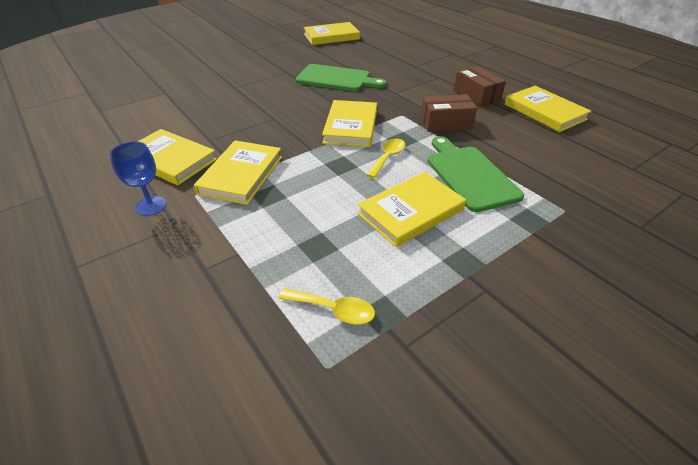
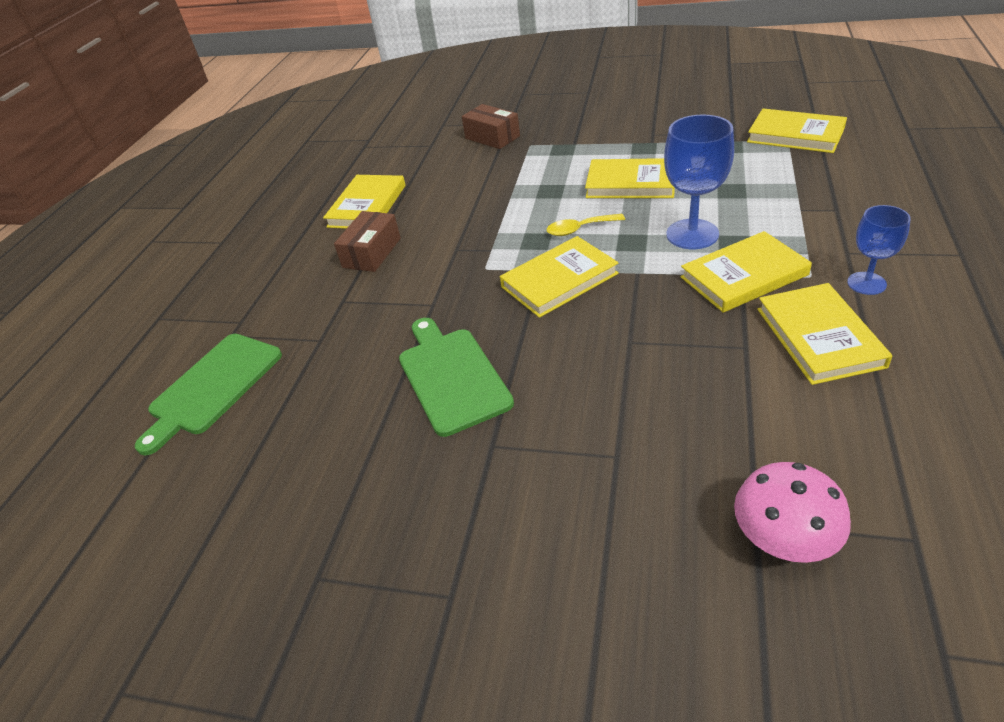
camera: 125 degrees left, 0 degrees up
(152, 93) = (784, 537): none -> pink mushroom
(306, 188) = (692, 234): none -> blue goblet
(331, 36) = (256, 530): yellow book -> yellow book (795, 135)
(333, 310) = (758, 157): yellow spoon -> none
(446, 123) = (466, 237): brown box -> brown box (492, 137)
(469, 175) = (542, 187): green cutting board -> green cutting board (212, 387)

